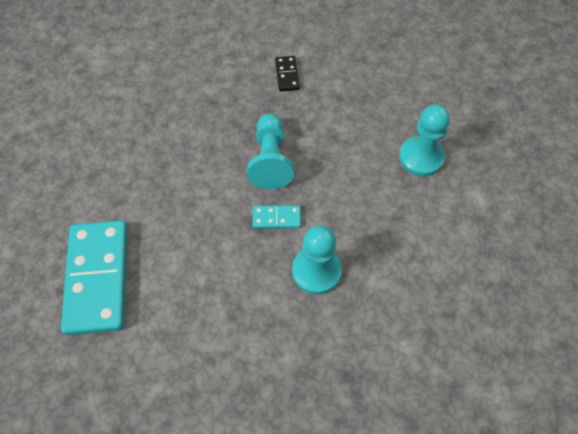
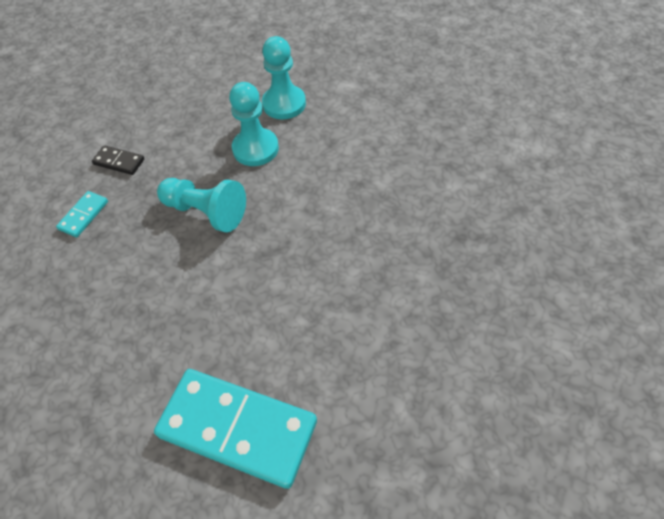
camera: 60 degrees left, 5 degrees down
(276, 218) = (273, 231): turquoise domino -> turquoise domino (84, 215)
(316, 271) = (348, 221): turquoise pawn -> turquoise pawn (255, 149)

